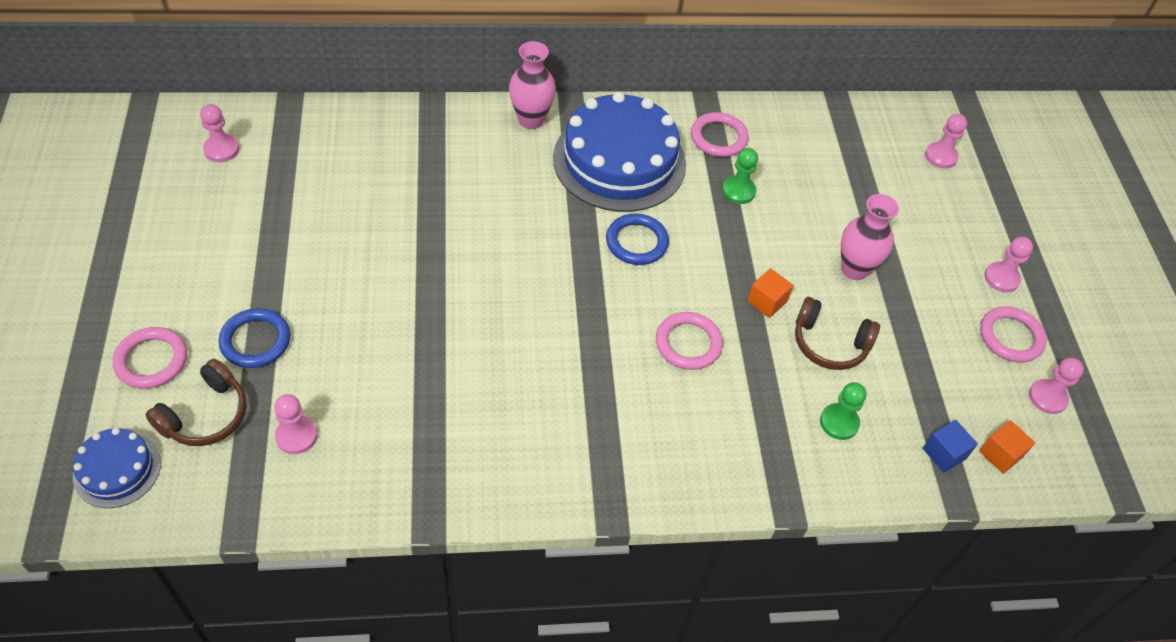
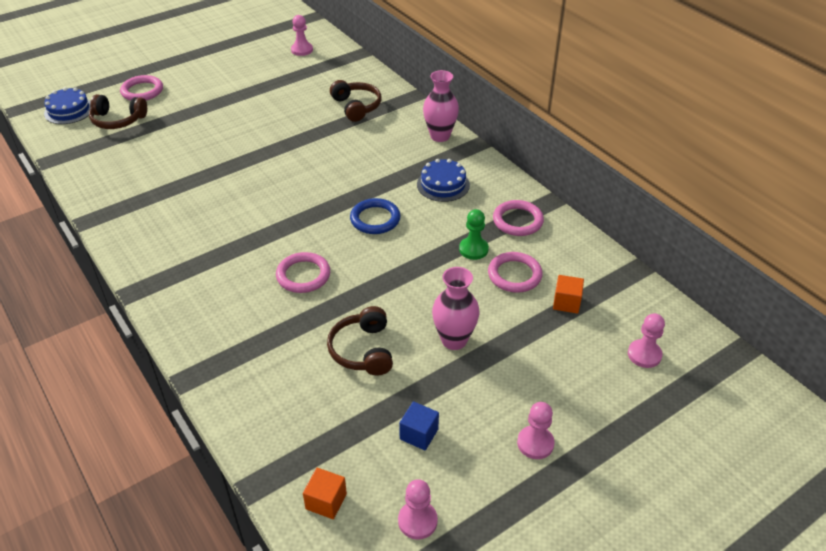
camera: 65 degrees right, 10 degrees down
(255, 341) = (177, 114): blue ring -> none
(296, 436) = (122, 152): pink pawn -> none
(408, 159) = (356, 107): none -> brown headphones
(619, 161) = (443, 184): blue cake -> blue cake, size x0.49
(767, 301) = (376, 301): orange cube -> orange cube (566, 302)
(839, 422) = (288, 381): green pawn -> none
(944, 453) = (300, 459): blue cube -> blue cube (419, 434)
(1011, 337) = (468, 471): pink ring -> pink ring (514, 275)

